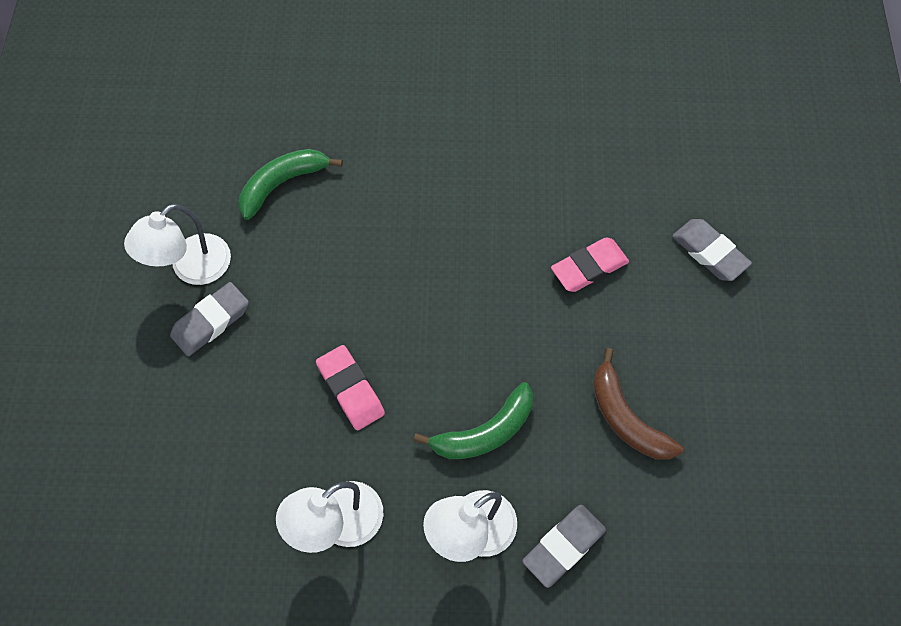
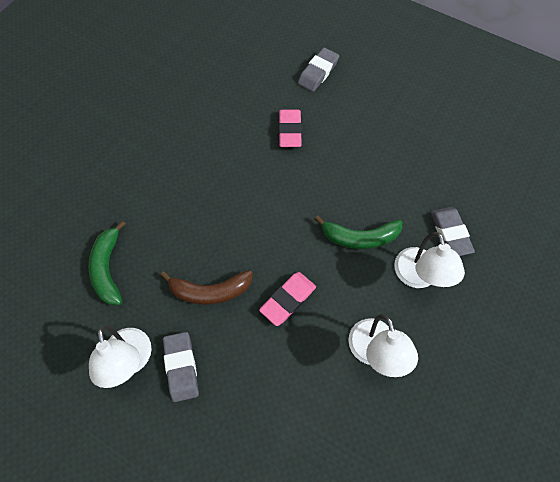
camera: 60 degrees left, 0 degrees up
(350, 389) = (288, 300): pink eraser -> pink eraser turned 45 degrees counterclockwise
(485, 432) = (360, 237): green banana -> green banana turned 90 degrees clockwise
(626, 418) = (391, 163): brown banana -> brown banana (210, 291)
(709, 253) = (318, 72): grey eraser -> grey eraser turned 45 degrees counterclockwise

